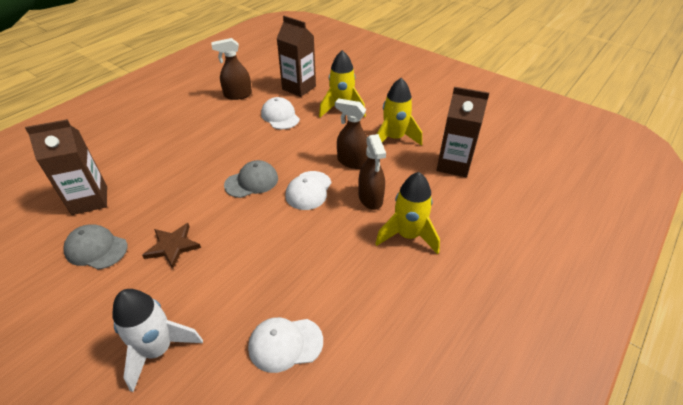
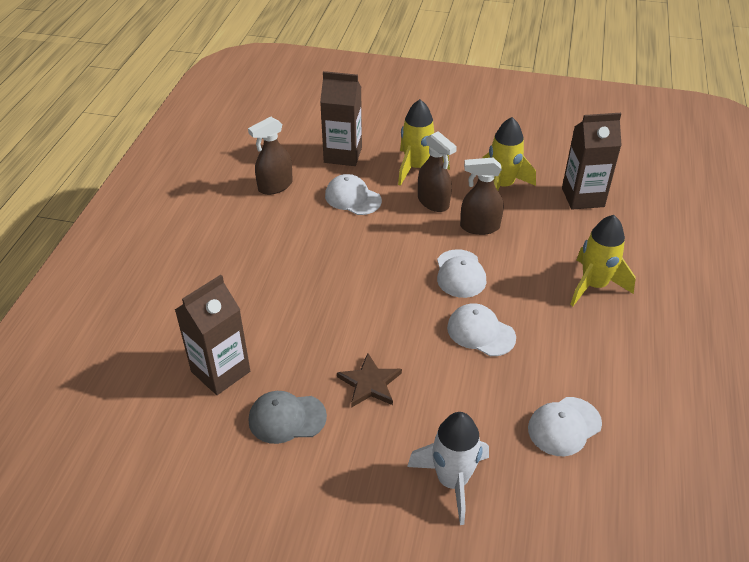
camera: 25 degrees left, 0 degrees up
(251, 181) = (390, 285): grey cap -> none
(285, 239) = (480, 332): none -> white cap
(370, 198) = (529, 260): brown spray bottle -> brown spray bottle (433, 202)

